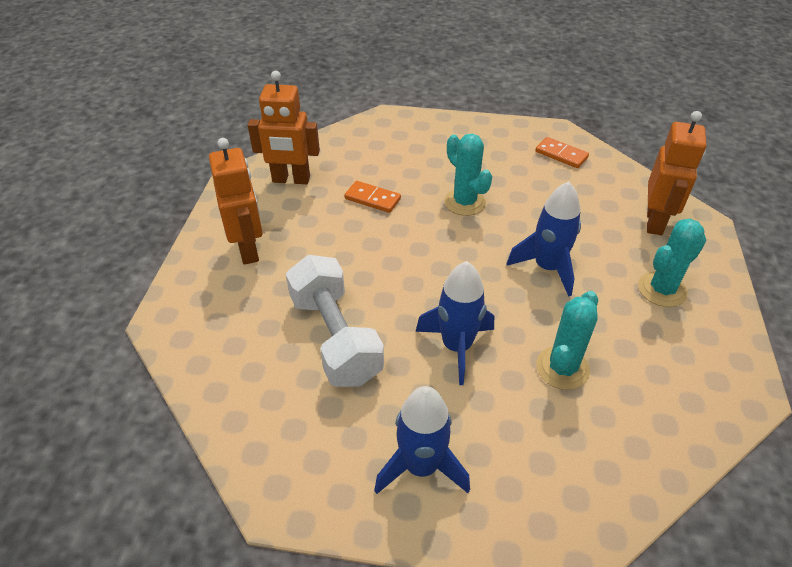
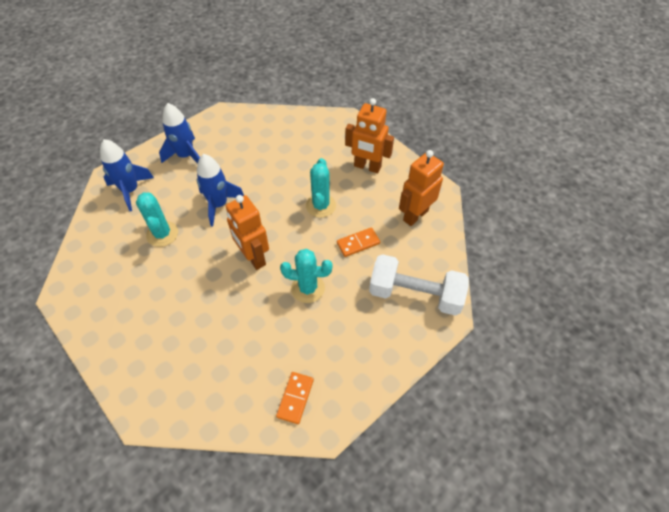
camera: 130 degrees right, 10 degrees up
(335, 337) = (274, 167): white dumbbell -> white dumbbell (415, 294)
(547, 268) = (216, 283): blue rocket -> blue rocket (130, 190)
(561, 155) = (295, 398): orange domino -> orange domino turned 60 degrees counterclockwise
(655, 222) = (178, 384): orange robot -> orange robot (253, 257)
(662, 290) = (140, 325): turquoise cactus -> turquoise cactus (320, 206)

